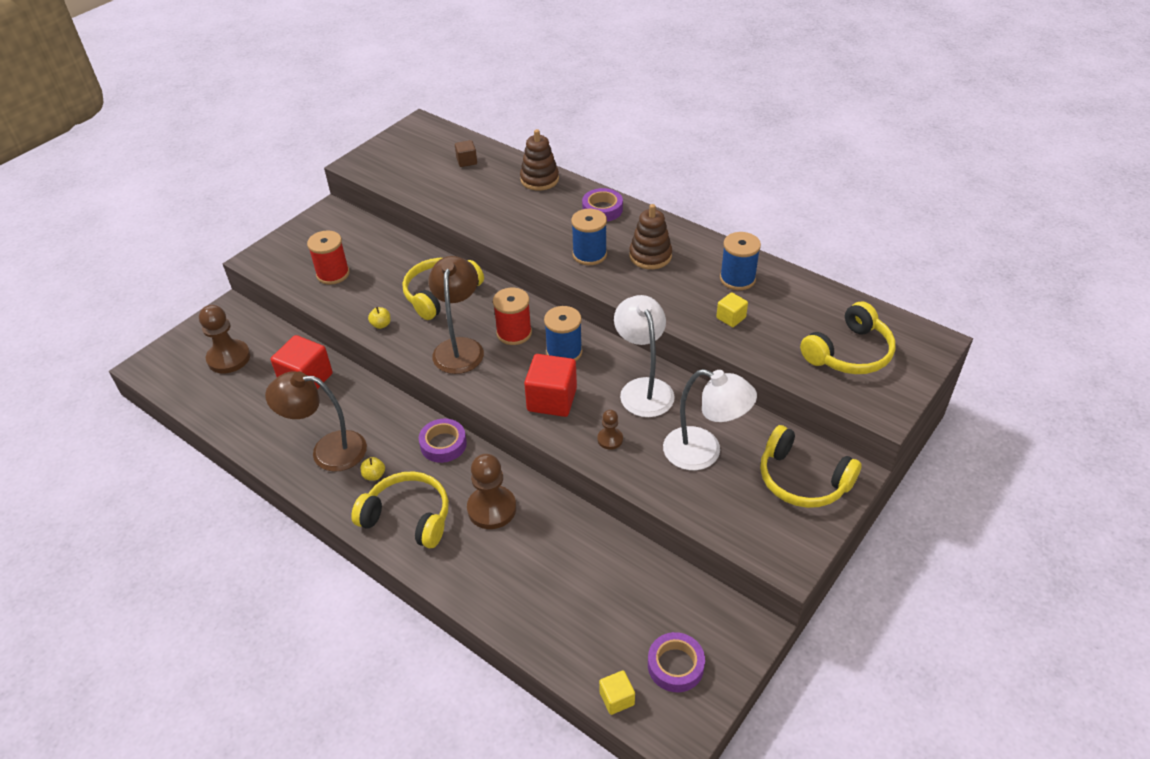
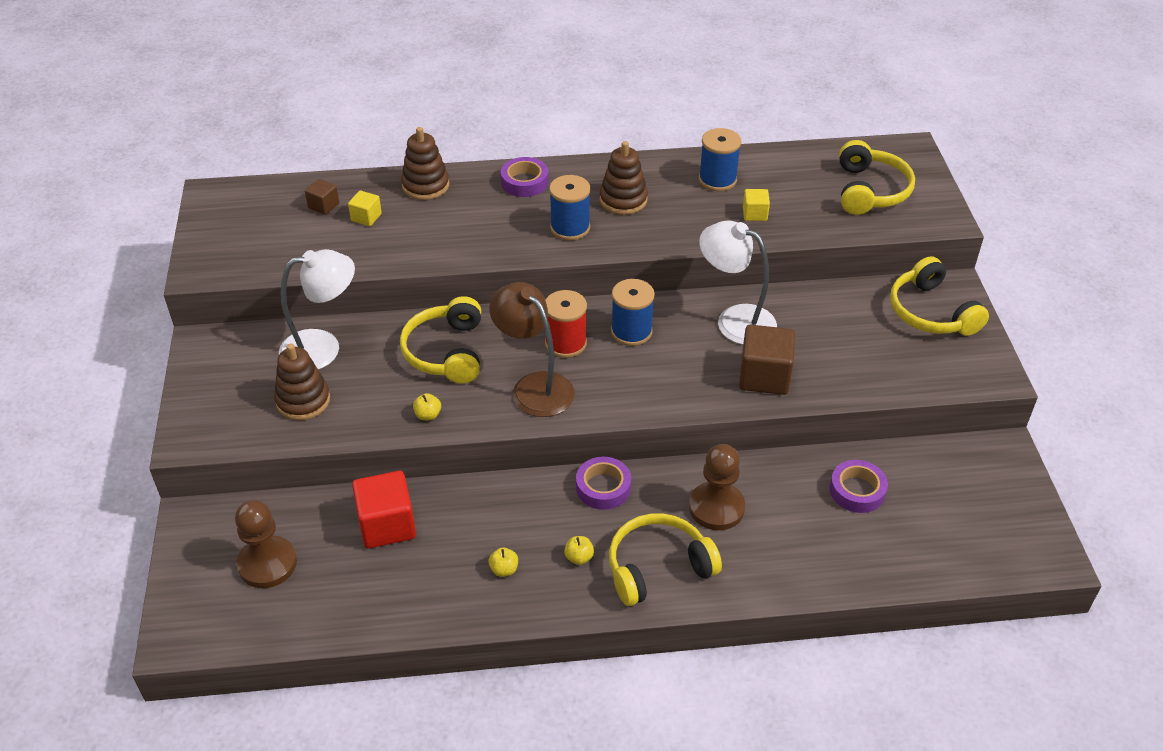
camera: 45 degrees left, 0 degrees up
(328, 450) = (504, 569): brown lamp -> yellow apple
(333, 274) = (303, 401): red spool -> brown stacking toy
(552, 400) = (676, 377): red cube -> none
(610, 439) = (764, 376): brown pawn -> brown cube
(617, 698) = (987, 568): yellow cube -> yellow cube (366, 217)
(675, 665) = (992, 513): purple tape -> purple tape (857, 491)
(704, 452) = (843, 339): white lamp -> white lamp (323, 348)
(802, 480) = (931, 312): yellow headphones -> yellow headphones turned 75 degrees clockwise

